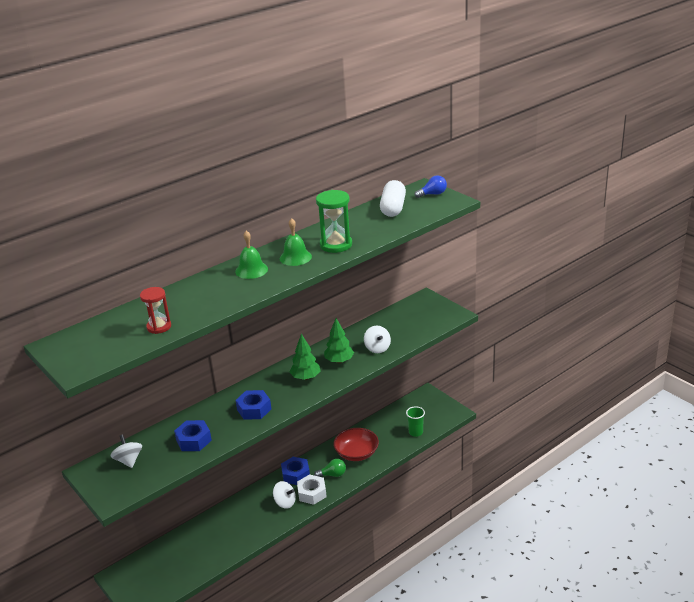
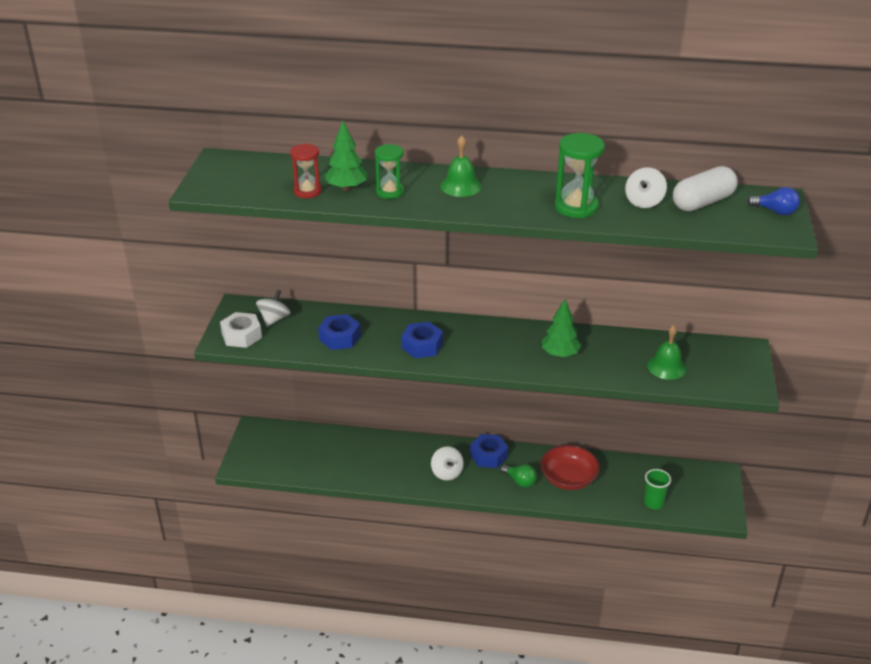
camera: 45 degrees right, 5 degrees up
(214, 297) = (390, 192): none -> green hourglass
(295, 257) = (518, 197): green bell -> green bell (666, 367)
(306, 378) = (506, 348): green tree -> green tree (346, 188)
(312, 493) = (479, 483): white nut -> white nut (241, 335)
(377, 348) = (615, 367): white spinning top -> white spinning top (644, 202)

